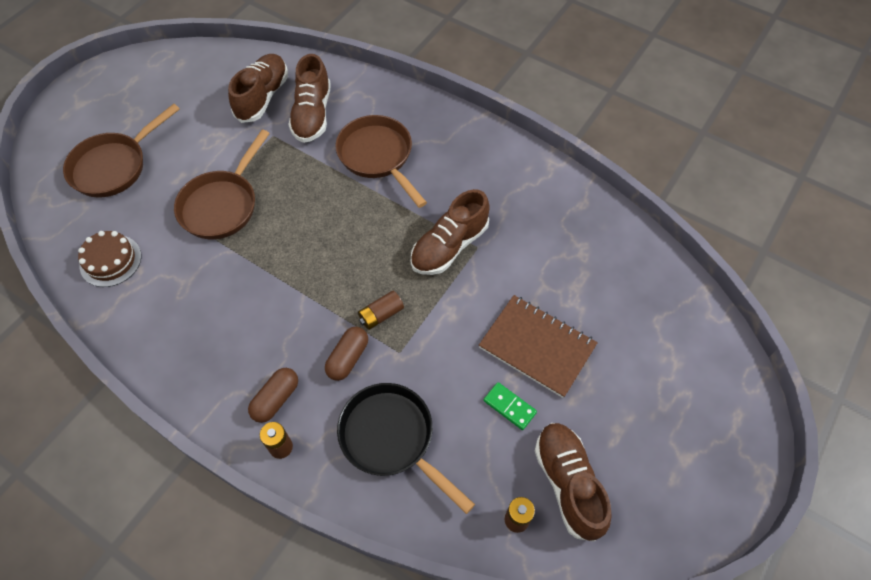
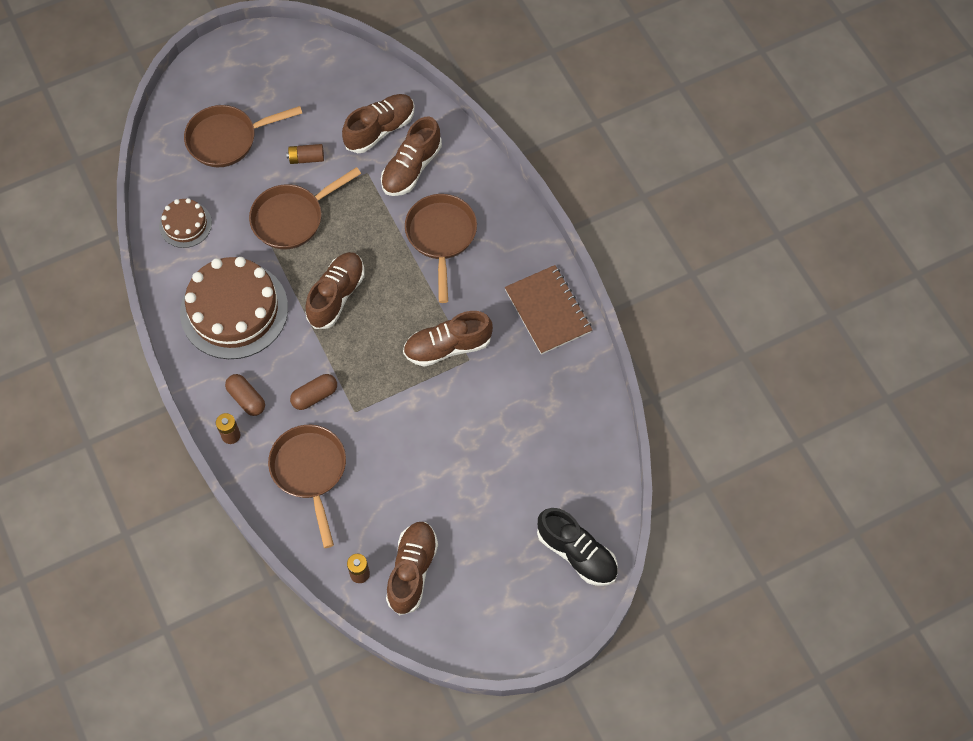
camera: 30 degrees right, 5 degrees up
(210, 317) = (234, 310): none -> brown cake
(276, 399) = (246, 399): brown capsule -> brown capsule turned 75 degrees clockwise
(310, 253) = (336, 296): none -> brown shoe
(381, 315) = (359, 375): brown battery -> brown battery (306, 158)
(392, 438) = (310, 472): black pan -> brown pan
(509, 406) = (408, 495): green domino -> none
(537, 347) = (459, 463): brown notebook -> brown notebook (548, 311)
(709, 371) = (577, 553): none -> black shoe

